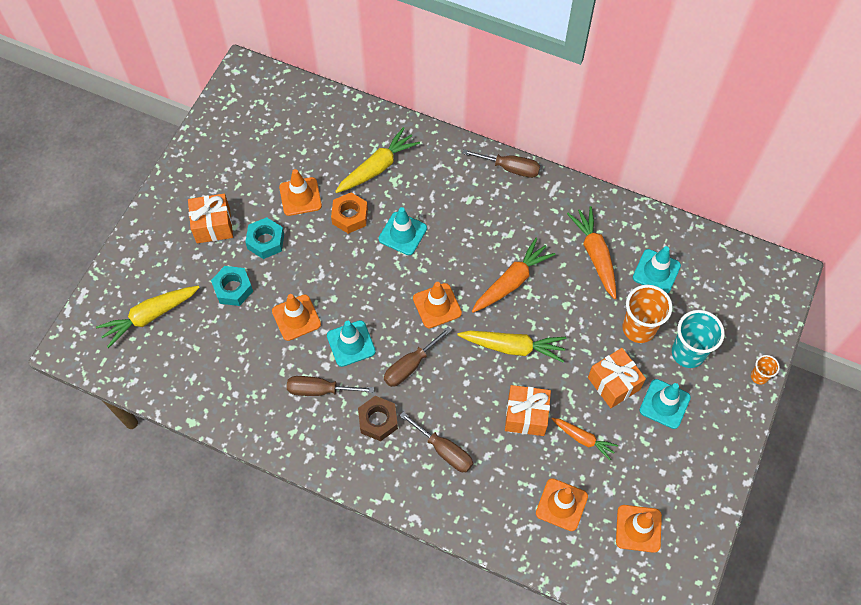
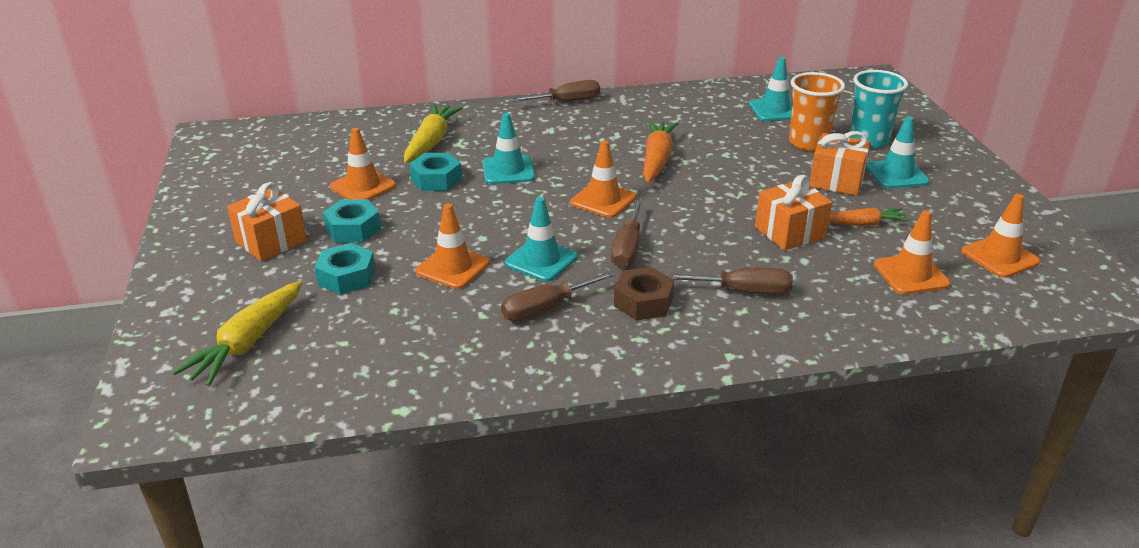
camera: 35 degrees left, 30 degrees down
(350, 216) = (436, 179): orange nut -> turquoise nut
(513, 347) = (714, 196): yellow carrot -> none
(595, 255) = (711, 119): orange carrot -> none
(759, 376) = (942, 131): orange cup -> none

